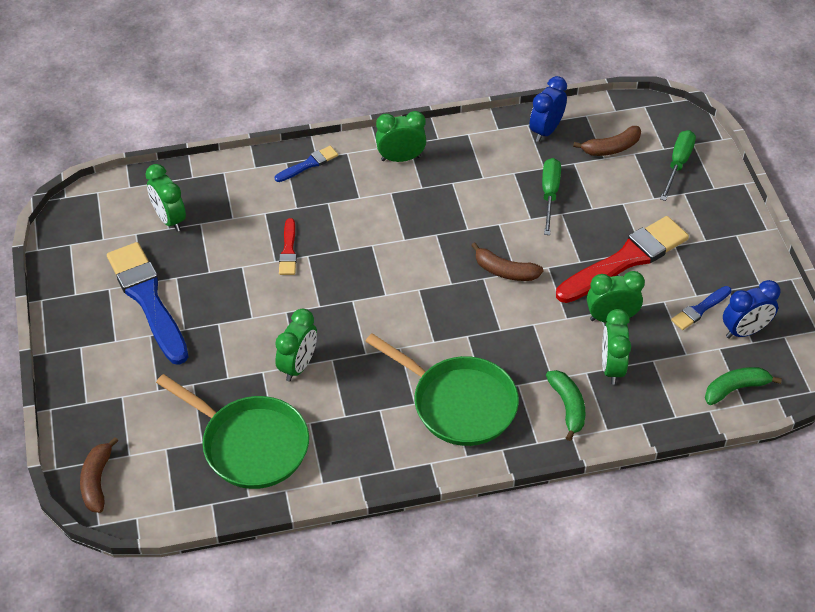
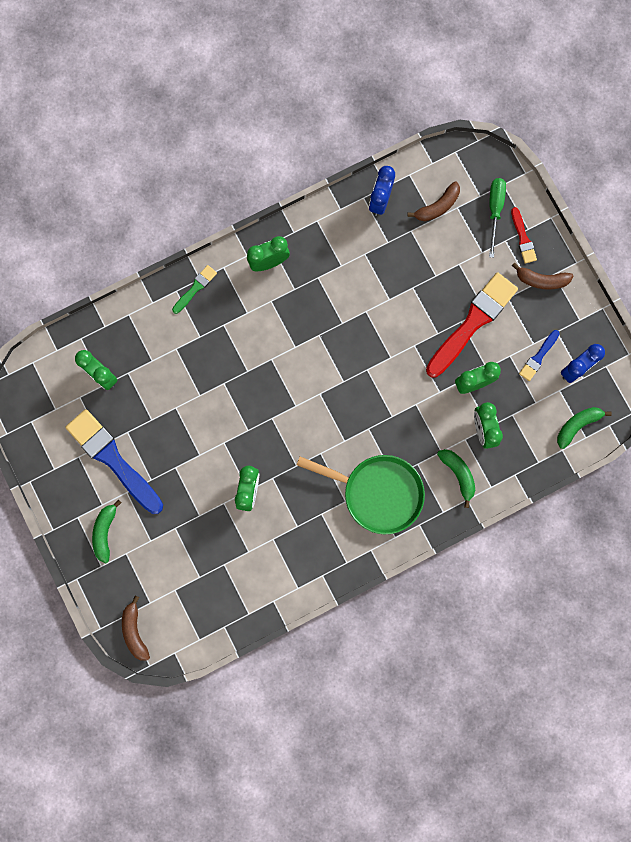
camera: 15 degrees left, 30 degrees up
(107, 368) = (105, 532): none -> green banana
(250, 444) = (235, 570): green pan -> none
(288, 250) = (207, 382): red brush -> red brush (523, 238)
(308, 164) = (195, 288): blue brush -> green brush
(504, 271) = (381, 358): brown banana -> brown banana (541, 280)
(549, 194) = (399, 270): green screwdriver -> none

